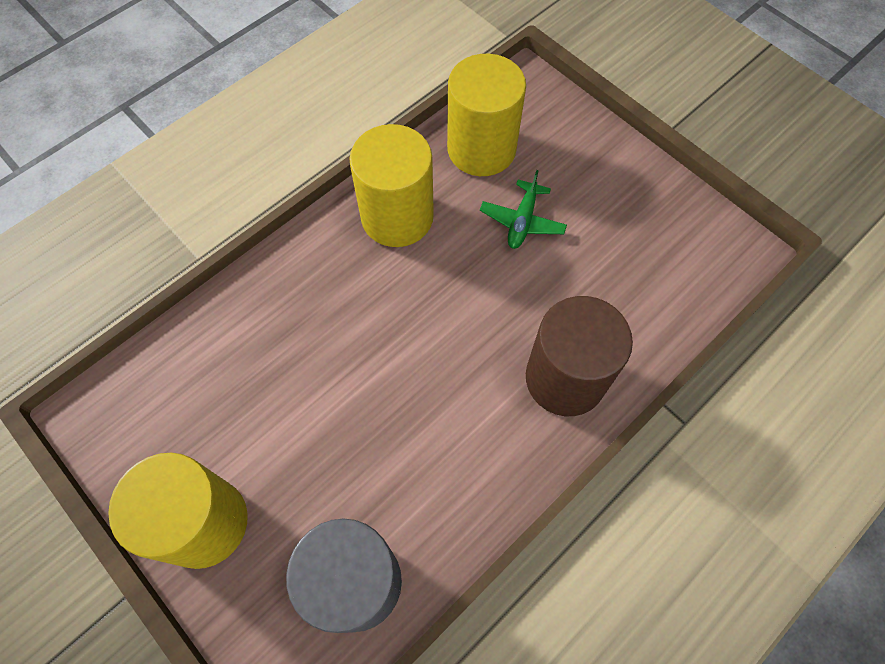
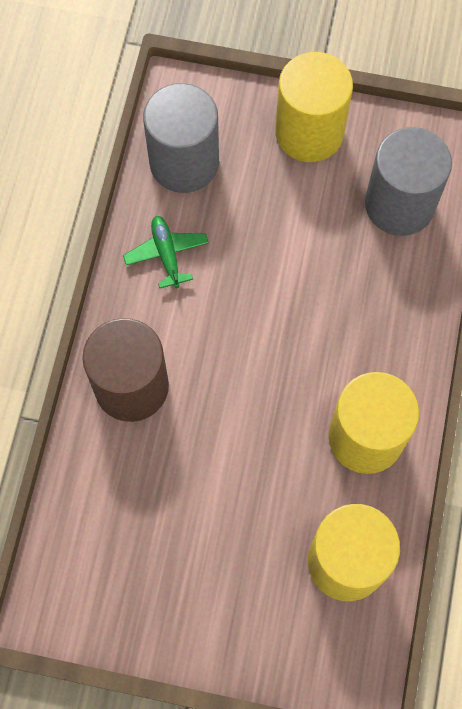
camera: 145 degrees right, 5 degrees up
(193, 384) = (399, 204): none -> grey cylinder
(522, 221) = (256, 507): green plane -> green plane (166, 254)

